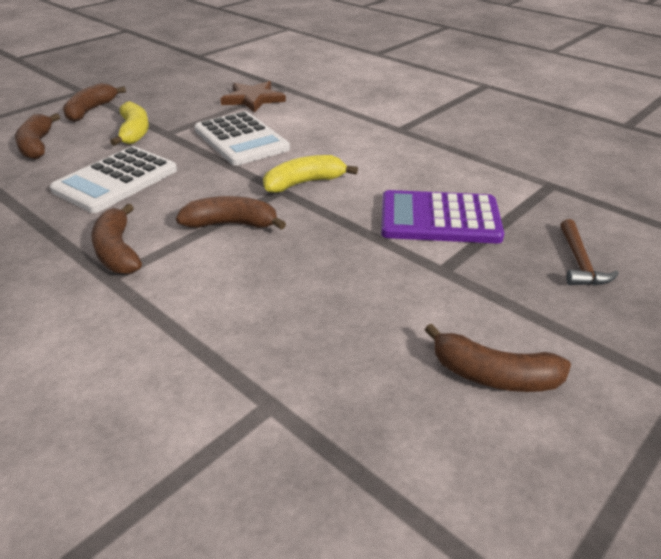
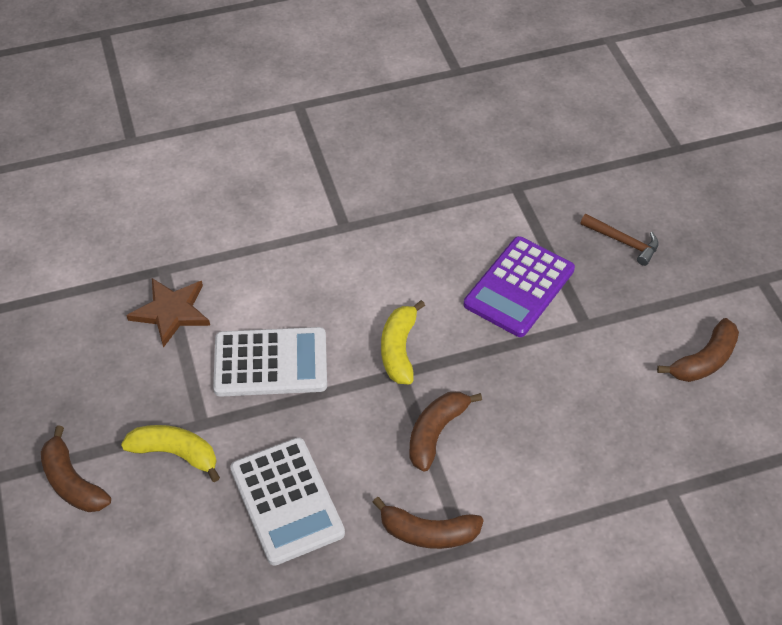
camera: 60 degrees left, 15 degrees up
(37, 145) = (139, 559): brown banana -> none

